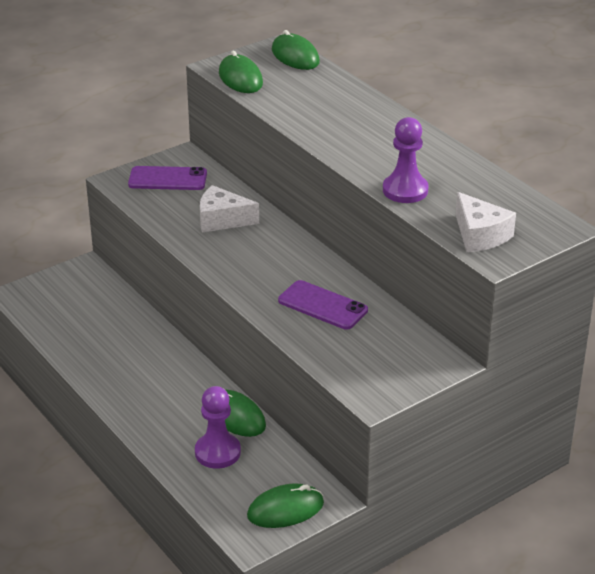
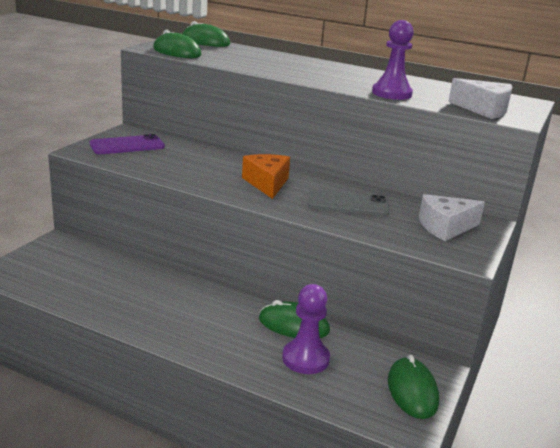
camera: 30 degrees left, 10 degrees down
(222, 220) = (201, 164): white cheese -> white cheese (445, 227)
(265, 261) = (267, 183): none -> orange cheese
(285, 509) = (412, 391): green mouse -> green mouse turned 45 degrees counterclockwise
(322, 305) = (348, 204): purple phone -> grey phone

